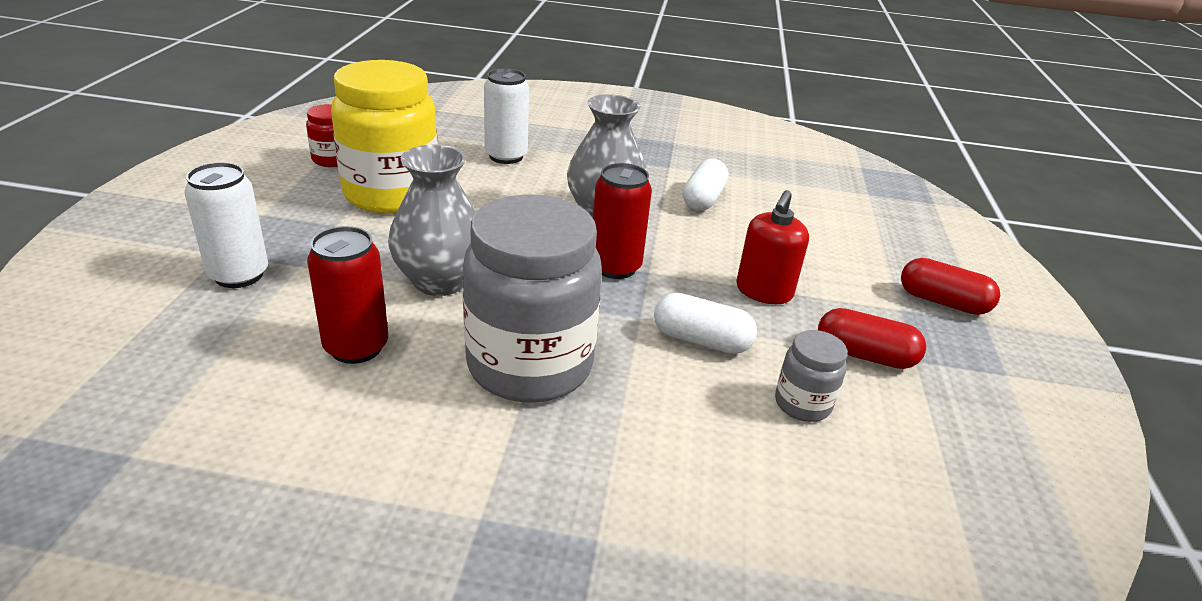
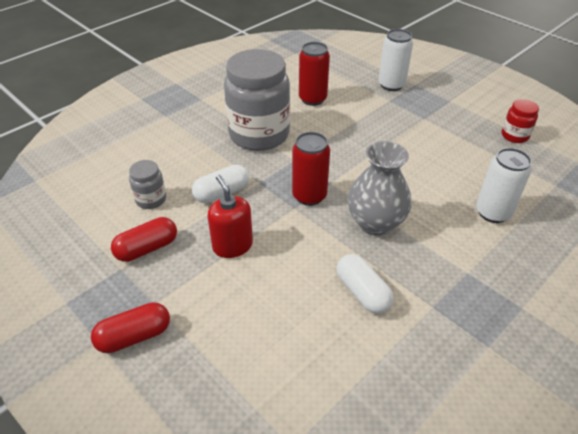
camera: 130 degrees right, 10 degrees up
(391, 194) = (452, 144): yellow jar -> none
(440, 281) = (345, 133): grey vase -> none

